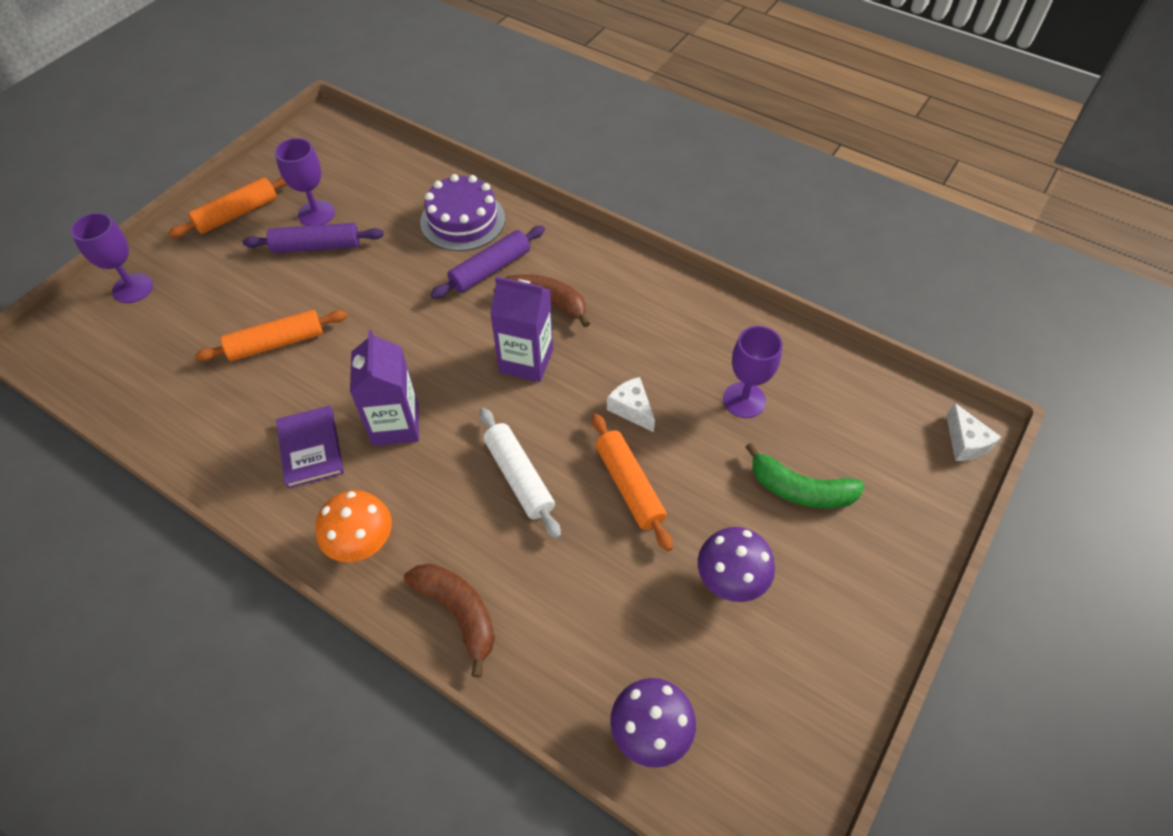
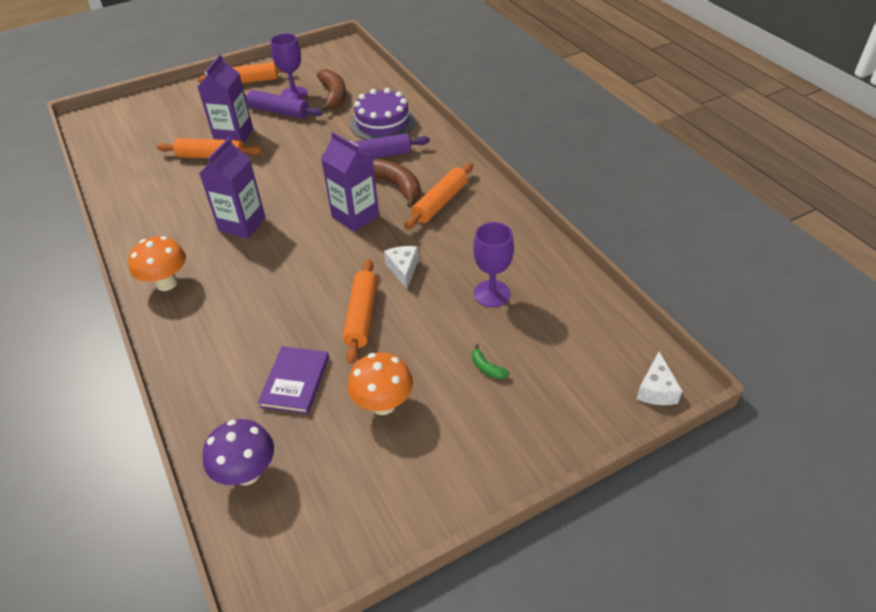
camera: 30 degrees right, 10 degrees down
(133, 288) = (159, 104): purple goblet -> none
(283, 302) = (234, 136): none -> purple carton
(311, 448) = (182, 219): purple book -> purple book (295, 381)
(458, 612) = (189, 345): brown banana -> brown banana (333, 95)
(519, 477) = (293, 282): white rolling pin -> none
(609, 306) = (440, 203): none -> orange rolling pin
(730, 581) = (383, 404): purple mushroom -> orange mushroom
(800, 489) = (487, 368): green banana -> green banana, size x0.47

